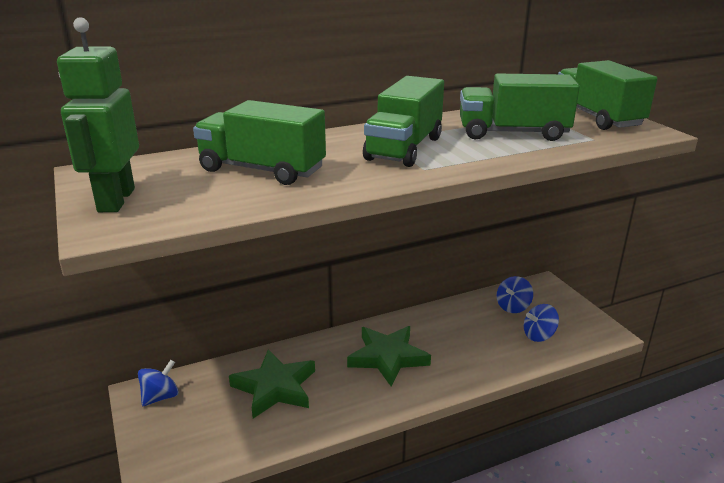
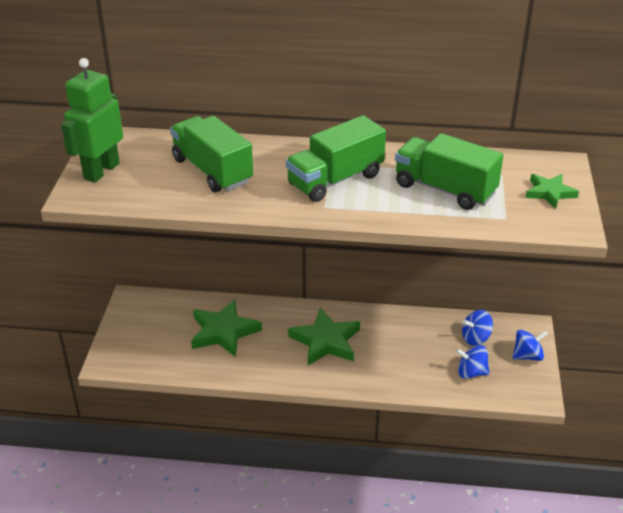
camera: 30 degrees right, 10 degrees up
(160, 397) = (143, 307): blue spinning top -> blue spinning top (527, 356)
(597, 117) = (550, 193): green truck -> green star

